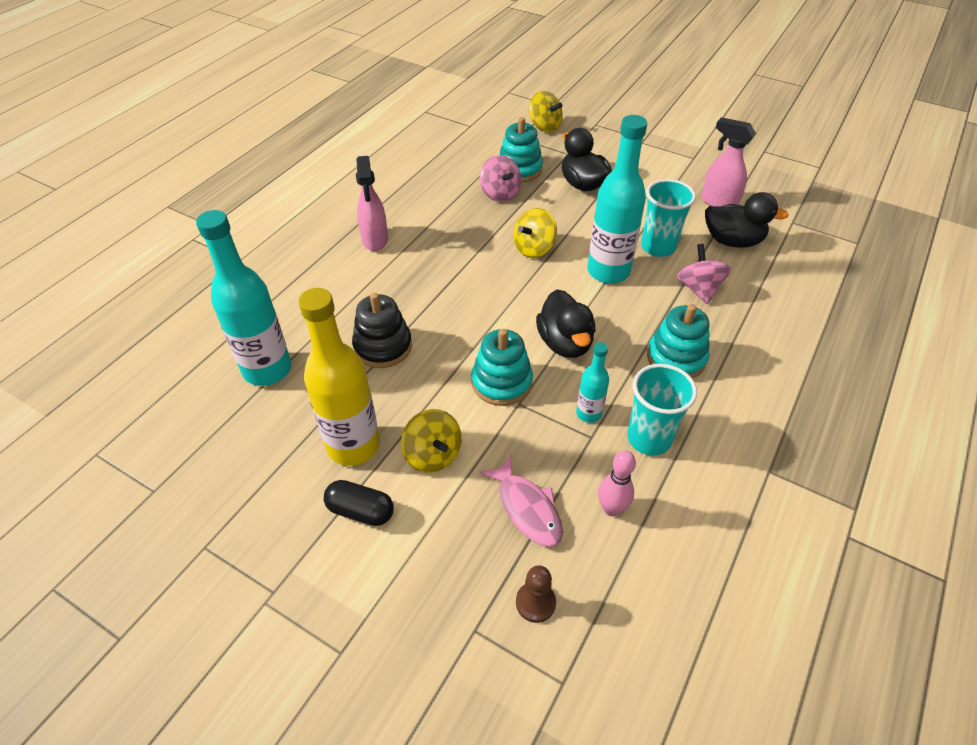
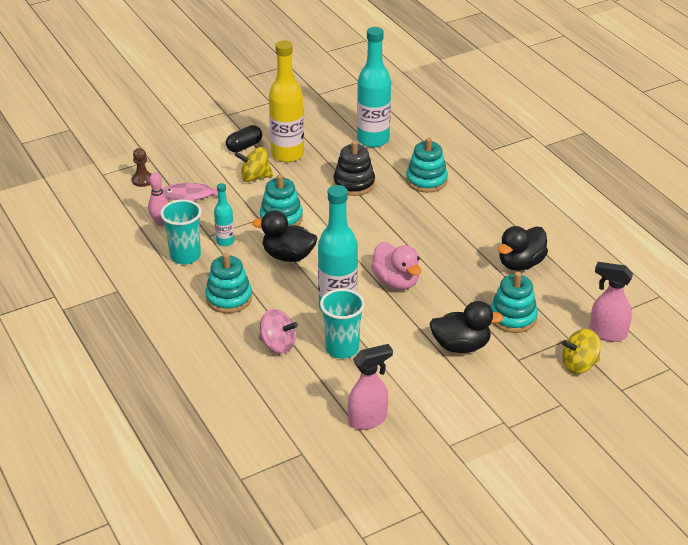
camera: 120 degrees right, 10 degrees down
(337, 289) = (426, 180): none -> turquoise stacking toy
(375, 240) = (469, 210): pink spray bottle -> pink spray bottle (607, 333)
(500, 194) = (482, 291): pink spinning top -> none
(534, 248) = (396, 281): yellow spinning top -> pink duck
(732, 241) = (311, 397): black duck -> black duck (520, 263)

